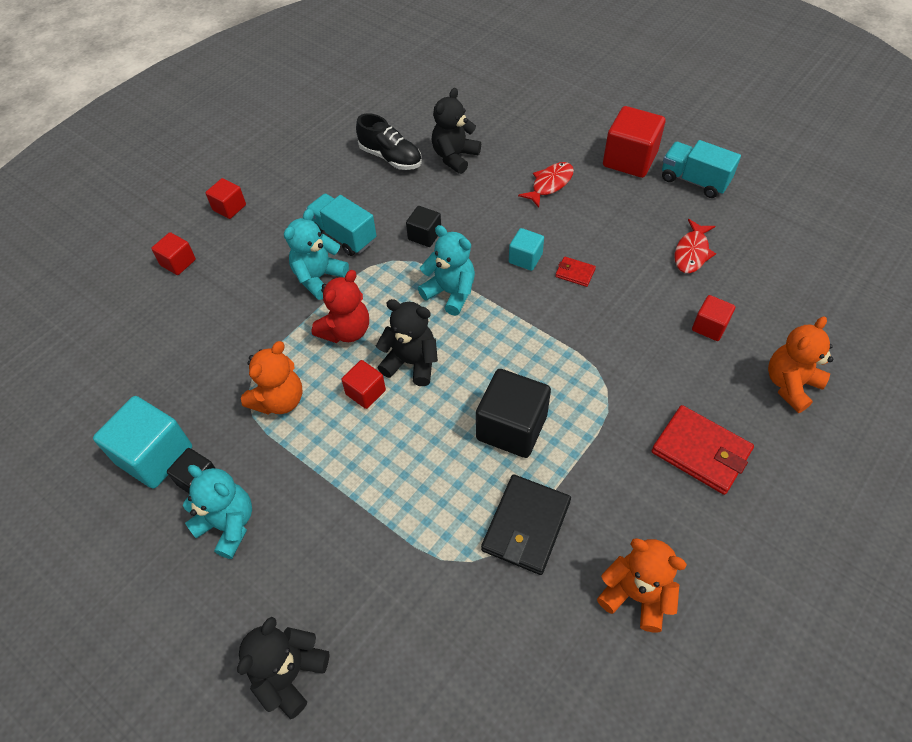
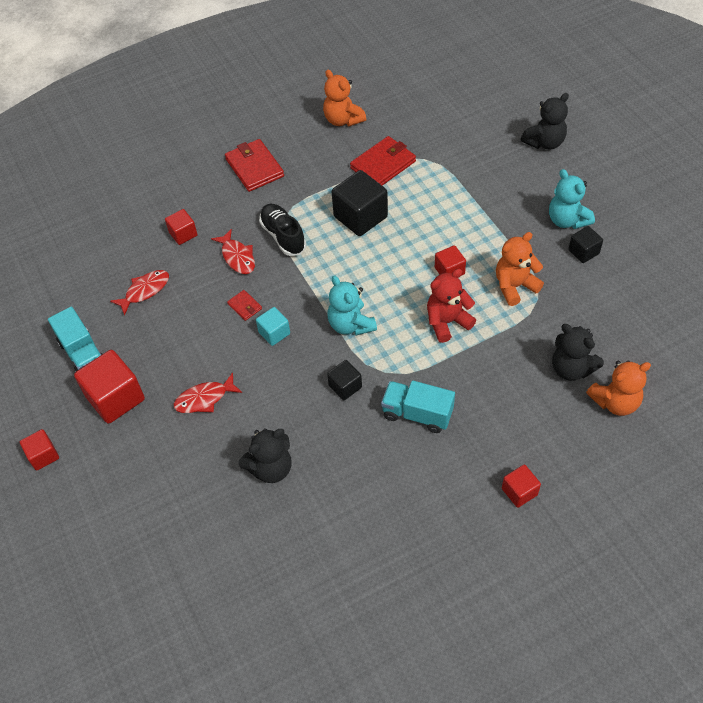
camera: 155 degrees left, 0 degrees up
(155, 455) = (613, 277): turquoise cube -> none
(178, 262) = (580, 442): red cube -> red cube (43, 455)
(319, 278) = (454, 378): turquoise teddy bear -> none
(343, 235) = (417, 414): turquoise truck -> turquoise truck turned 135 degrees clockwise
(391, 157) = (334, 494): black shoe -> black shoe (283, 236)
(411, 363) = (407, 280): black teddy bear -> black teddy bear (571, 368)
(526, 526) = (383, 165): black wallet -> red wallet
(624, 322) = (237, 257): none -> red fish
(790, 385) = (167, 184): orange teddy bear -> orange teddy bear (615, 402)

